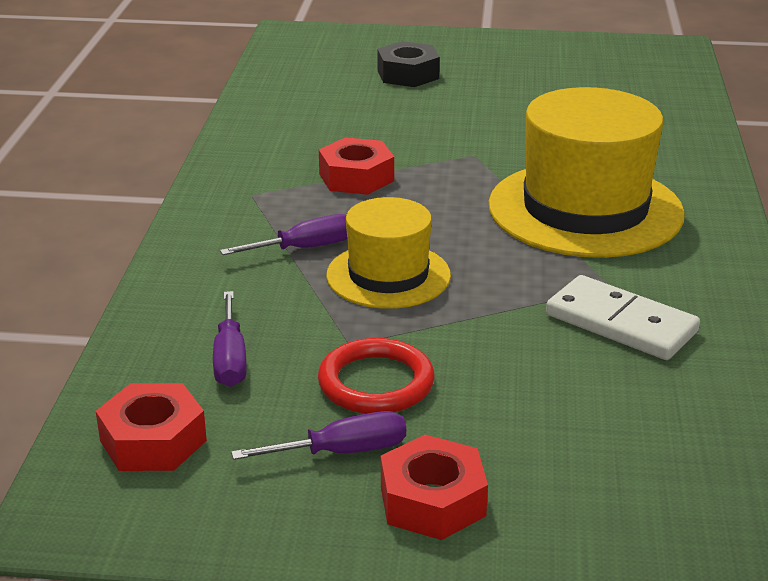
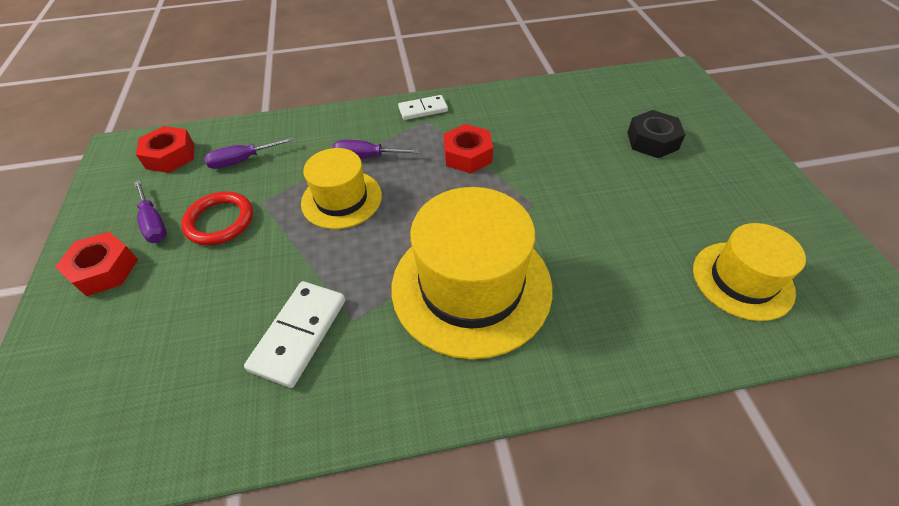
camera: 75 degrees right, 20 degrees up
(224, 193) = (423, 110): none -> white domino
(305, 248) = (366, 157): purple screwdriver -> purple screwdriver turned 135 degrees clockwise
(626, 87) = (742, 280): none -> yellow hat

